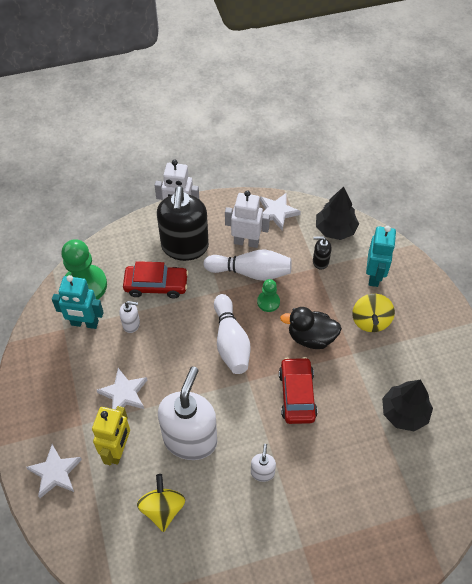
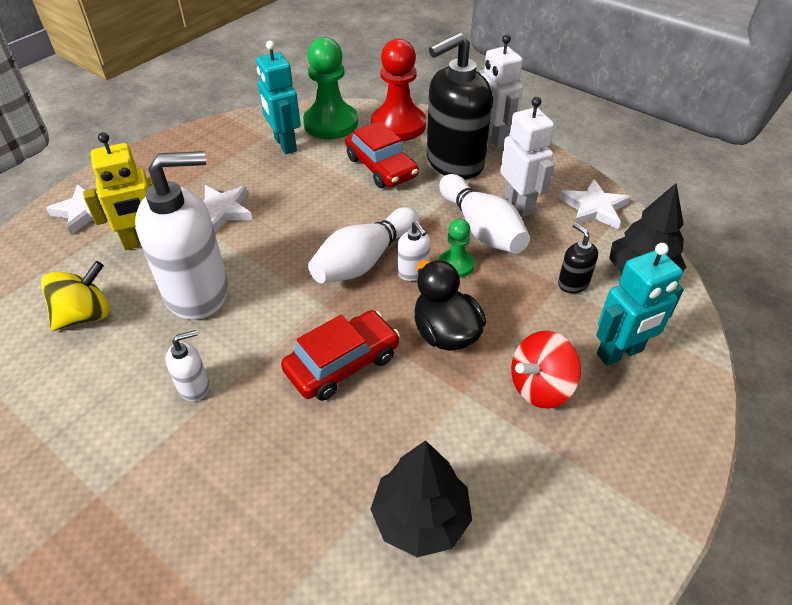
camera: 55 degrees right, 10 degrees down
(122, 251) = (398, 125): none -> red pawn
(131, 324) = (314, 174): white soap dispenser -> white soap dispenser (413, 272)
(370, 321) = (540, 387): yellow spinning top -> red spinning top

